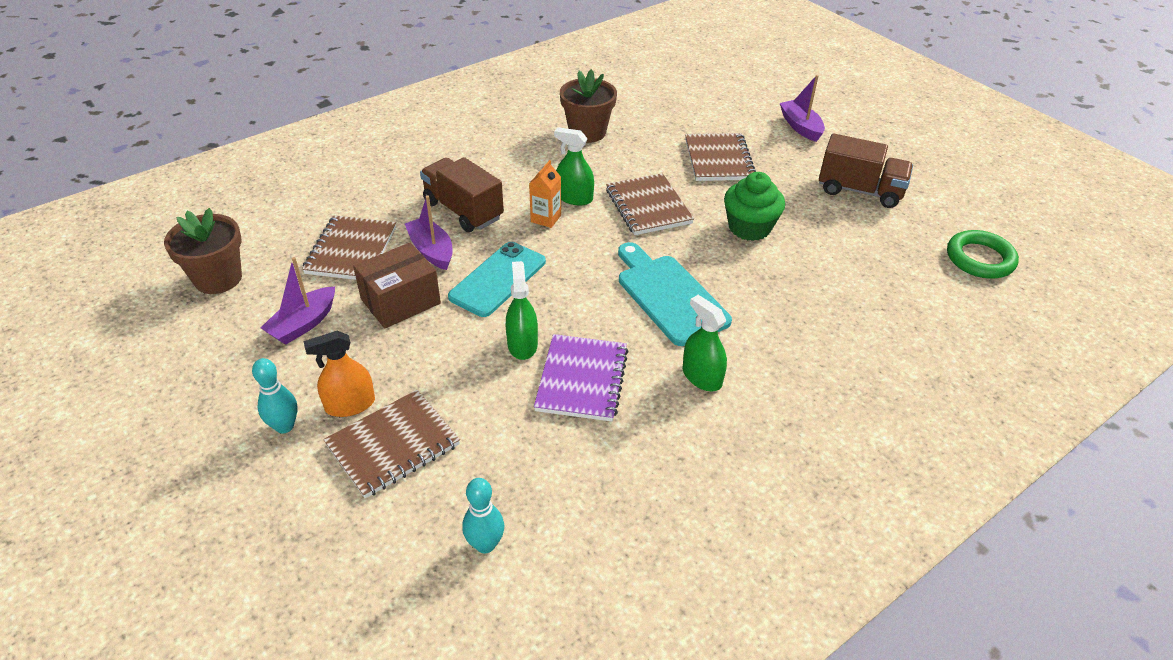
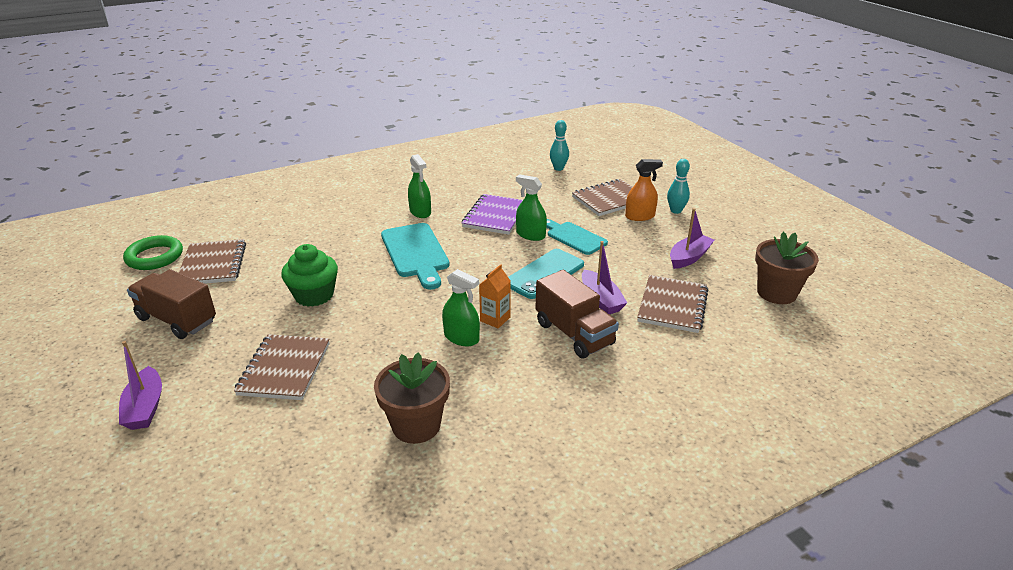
camera: 170 degrees left, 10 degrees down
(400, 301) = (620, 265): brown box -> none
(458, 346) = (574, 237): none -> turquoise cutting board
(522, 344) = (530, 235): green spray bottle -> green spray bottle turned 120 degrees clockwise
(648, 206) = (393, 322): brown notebook -> brown notebook (213, 264)

